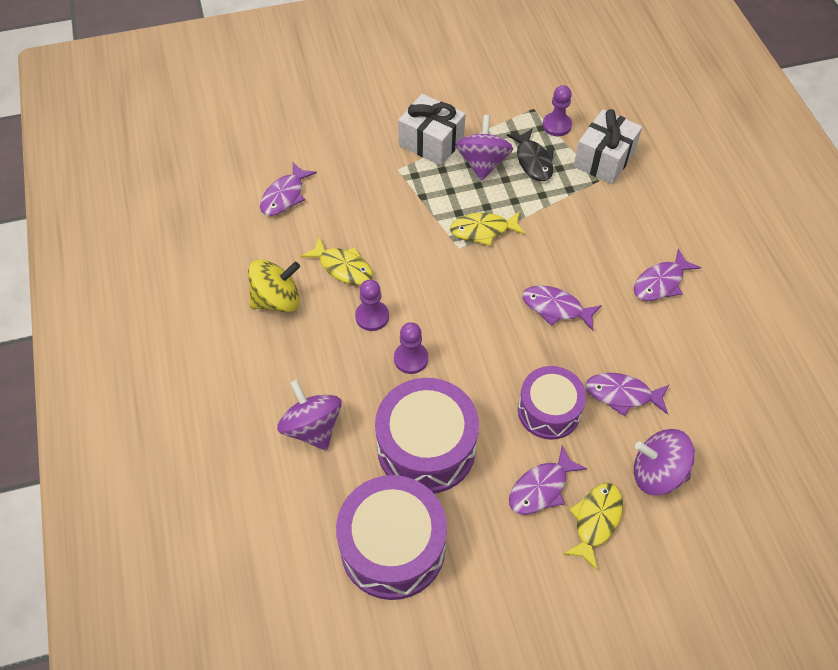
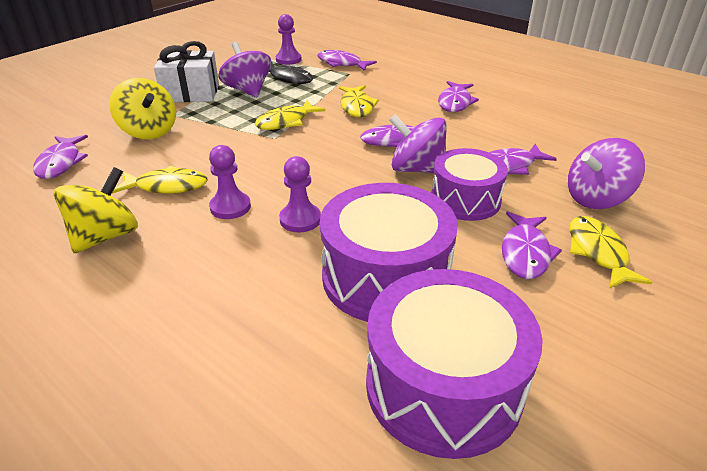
camera: 35 degrees left, 20 degrees down
(312, 427) = (238, 323): purple spinning top -> purple spinning top (416, 169)
(366, 186) = (149, 131): none -> yellow spinning top
(562, 240) = (357, 107): none -> yellow fish
(604, 159) = (341, 64): white gift -> purple fish

